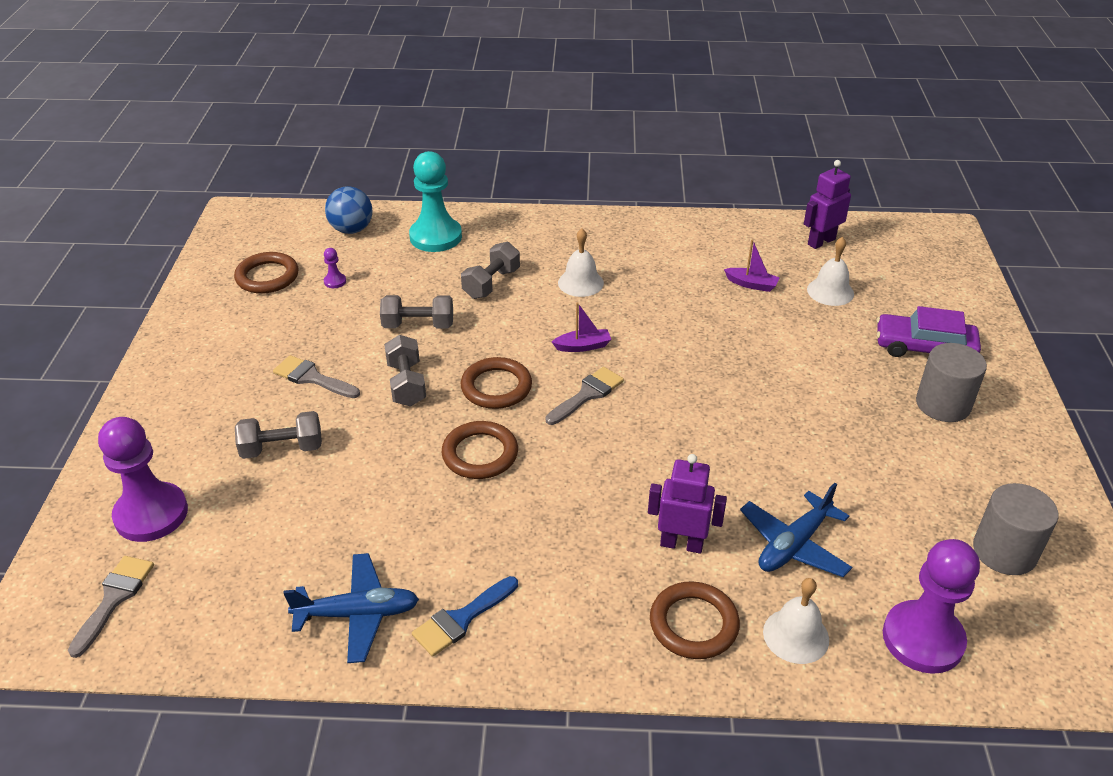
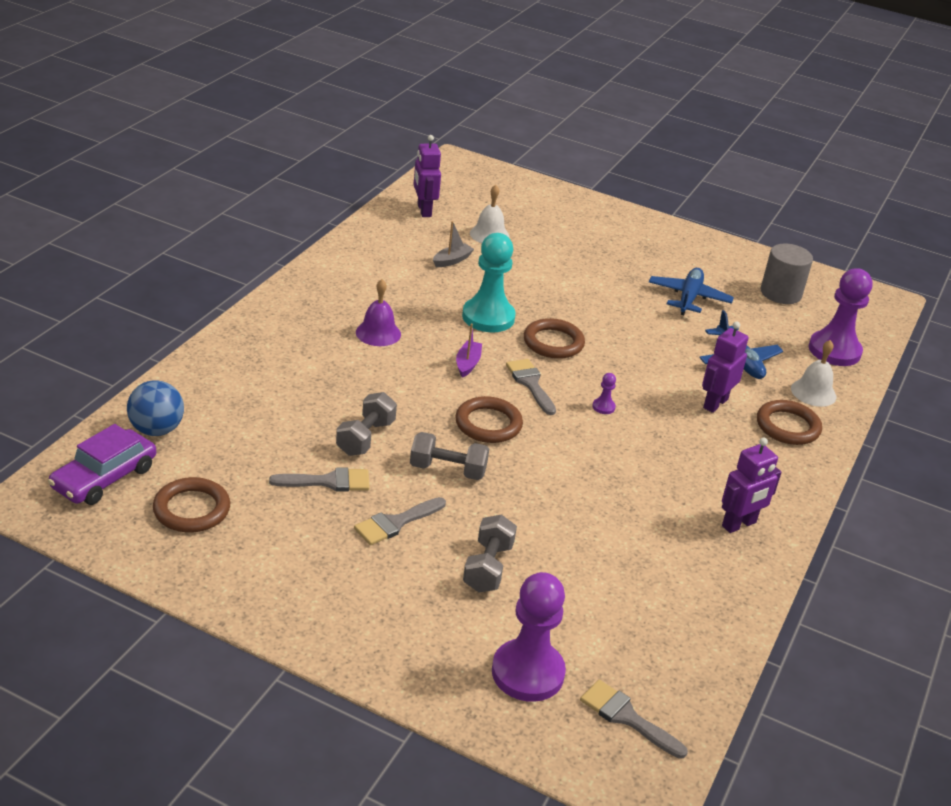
camera: 70 degrees left, 5 degrees down
(335, 281) = (245, 467): purple pawn -> purple pawn (603, 407)
(344, 326) = (328, 481): none -> grey brush
(357, 614) = (711, 575): blue plane -> blue plane (688, 298)
(436, 237) = (226, 383): turquoise pawn -> turquoise pawn (488, 317)
(461, 619) = (739, 524): blue brush -> purple robot
(480, 454) = (567, 459): brown ring -> brown ring (553, 342)
(491, 283) = (336, 377): grey dumbbell -> none
(580, 283) = (378, 333): white bell -> purple bell
(751, 284) = (452, 260): purple boat -> grey boat
(924, 347) = (581, 230): purple car -> purple car (104, 477)
(943, 404) = (642, 251): grey cylinder -> none

